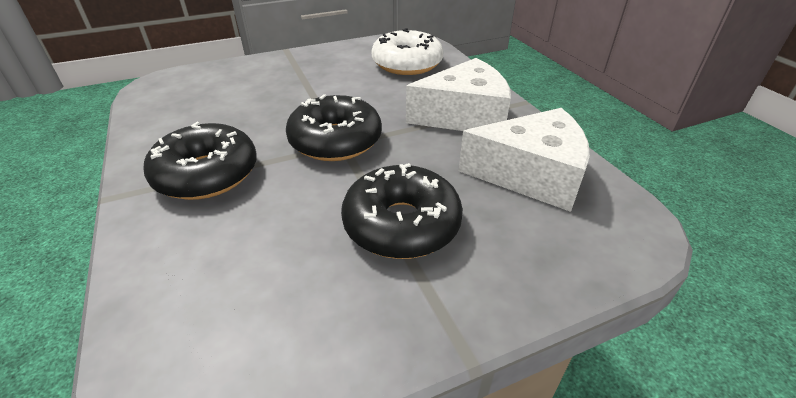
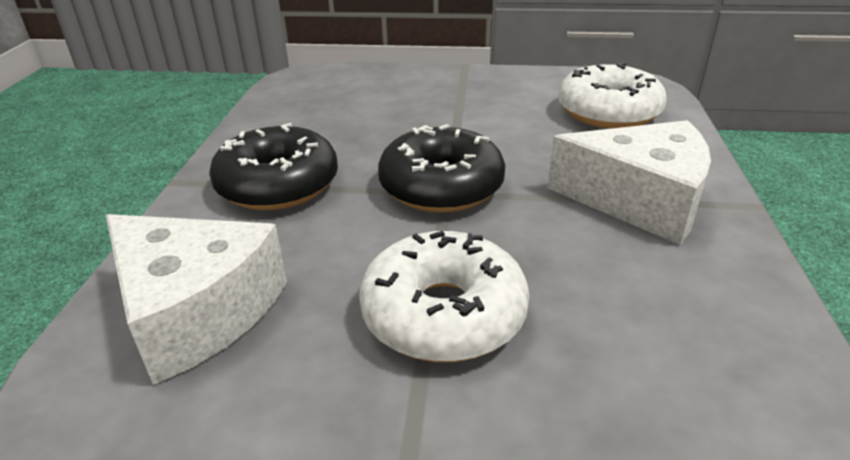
camera: 30 degrees right, 5 degrees down
(401, 224) = (443, 314): black donut -> white donut
(531, 175) = (682, 312): white cheese -> white cheese (196, 311)

